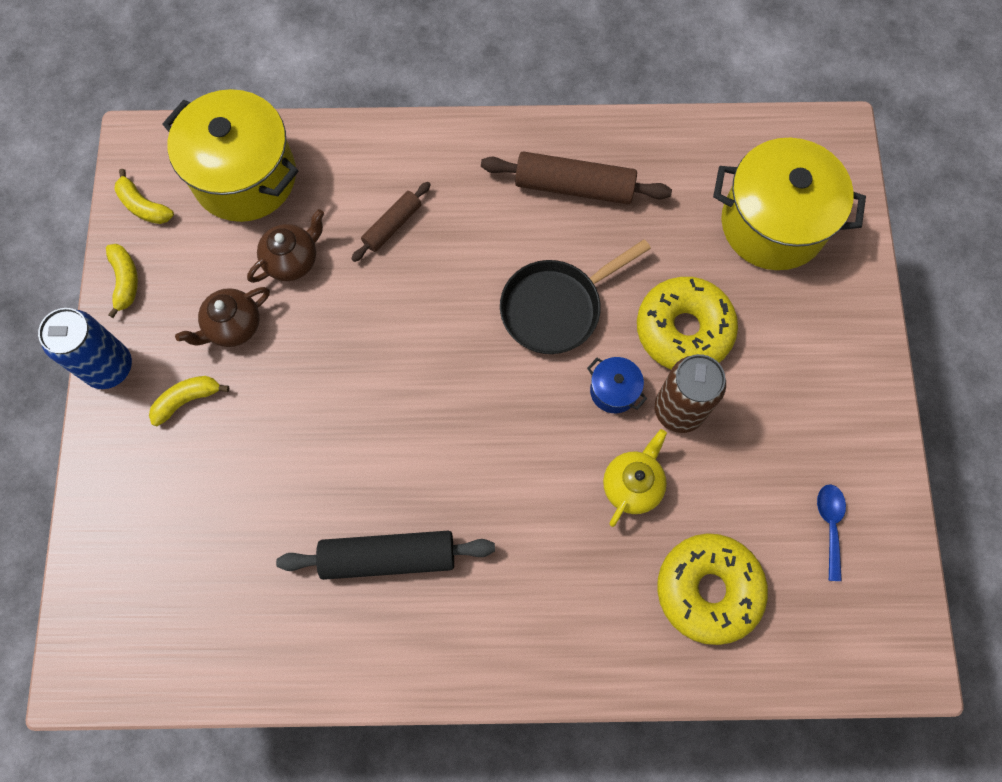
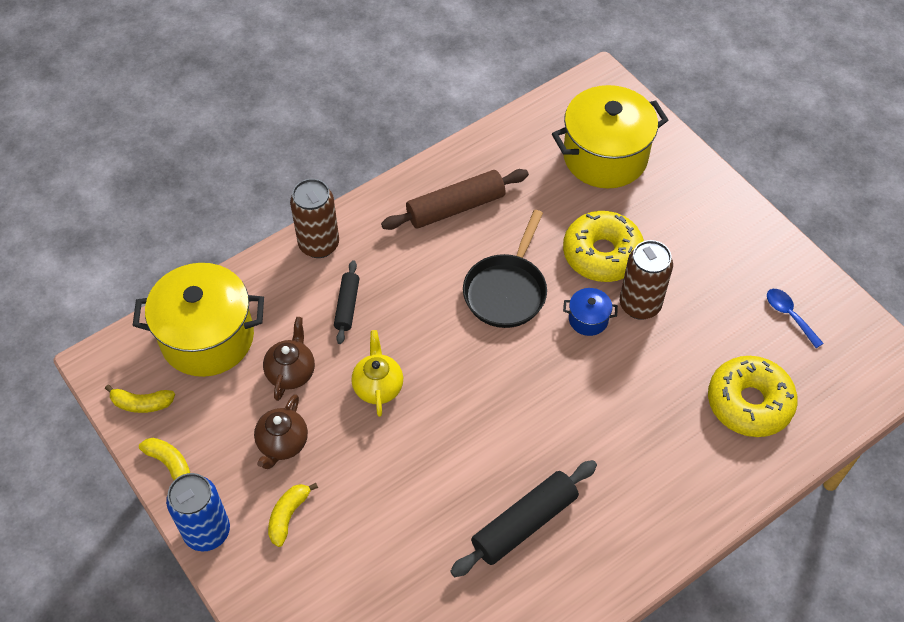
camera: 35 degrees left, 15 degrees down
(392, 226) = (347, 306): brown rolling pin -> black rolling pin
(413, 145) = (319, 244): none -> brown can
(632, 485) = (649, 370): yellow teapot -> yellow teapot (378, 386)

